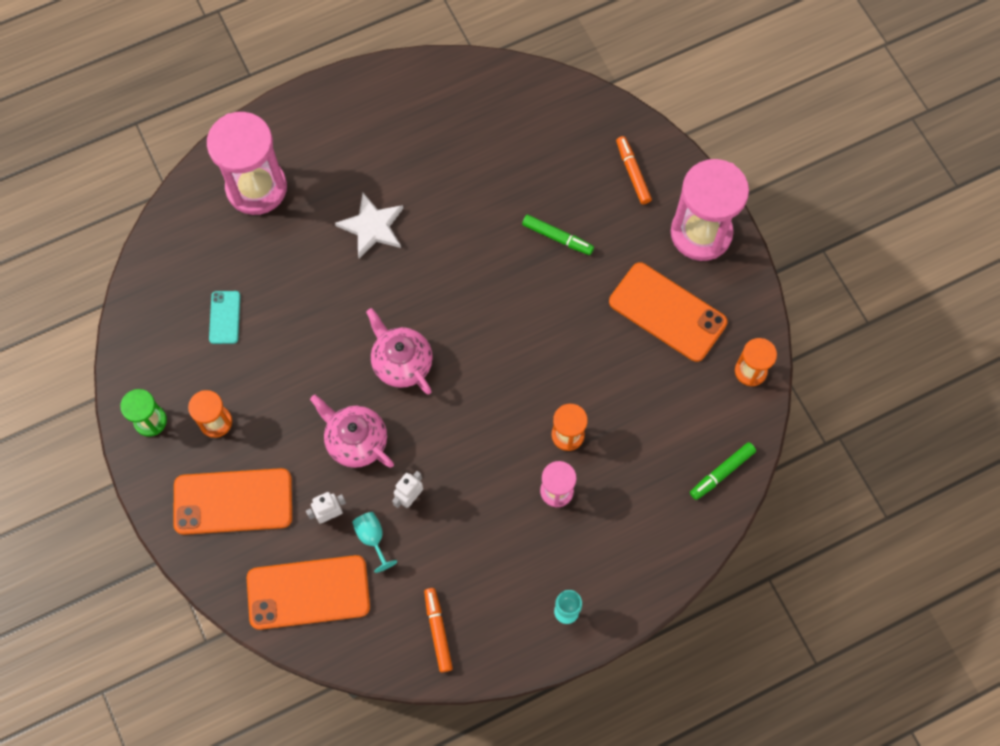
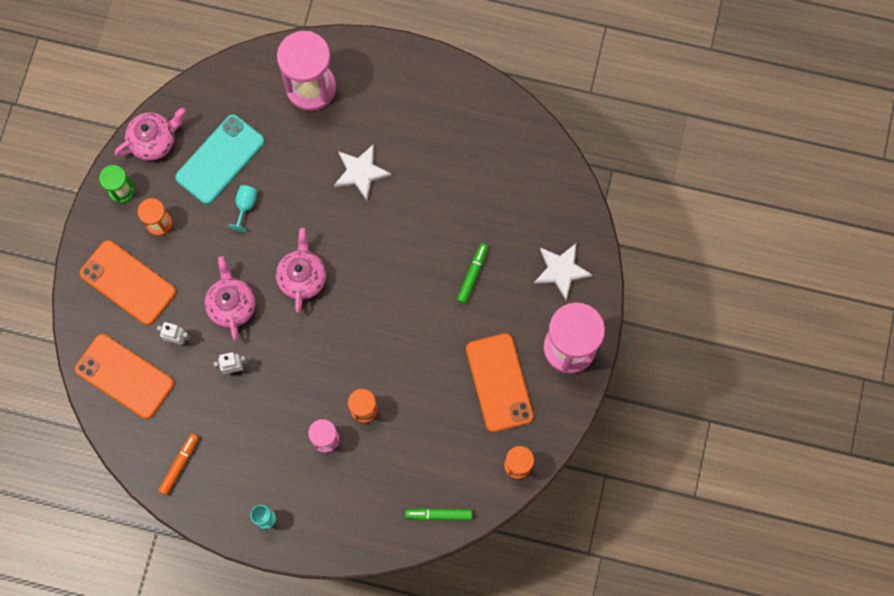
camera: 40 degrees right, 5 degrees up
(143, 350) = (154, 141): none -> pink teapot
(225, 317) = (220, 159): turquoise phone -> turquoise phone, size x2.01
(372, 538) = (190, 375): turquoise goblet -> turquoise goblet (245, 206)
(557, 237) = (472, 275): green marker -> green marker turned 135 degrees counterclockwise
(632, 173) = (561, 270): orange marker -> white star

